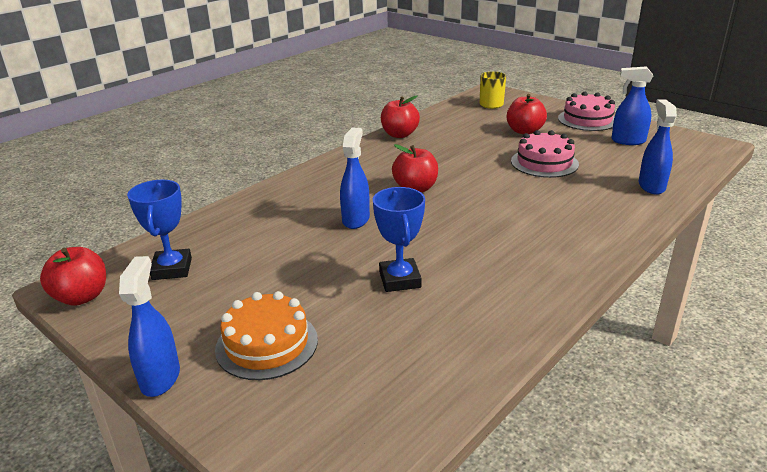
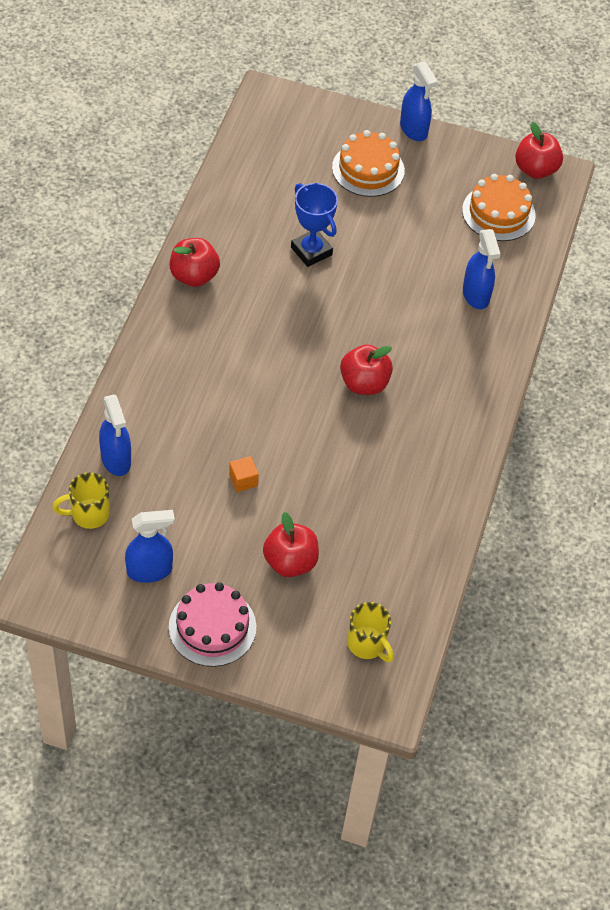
camera: 150 degrees right, 25 degrees up
(172, 269) = (498, 213): blue trophy -> orange cake
(356, 219) = (393, 315): blue spray bottle -> blue spray bottle (476, 295)
(399, 134) = (448, 503): red apple -> red apple (194, 276)
(544, 162) = (243, 480): pink cake -> orange cube
(676, 167) = (88, 514): none -> yellow mug

